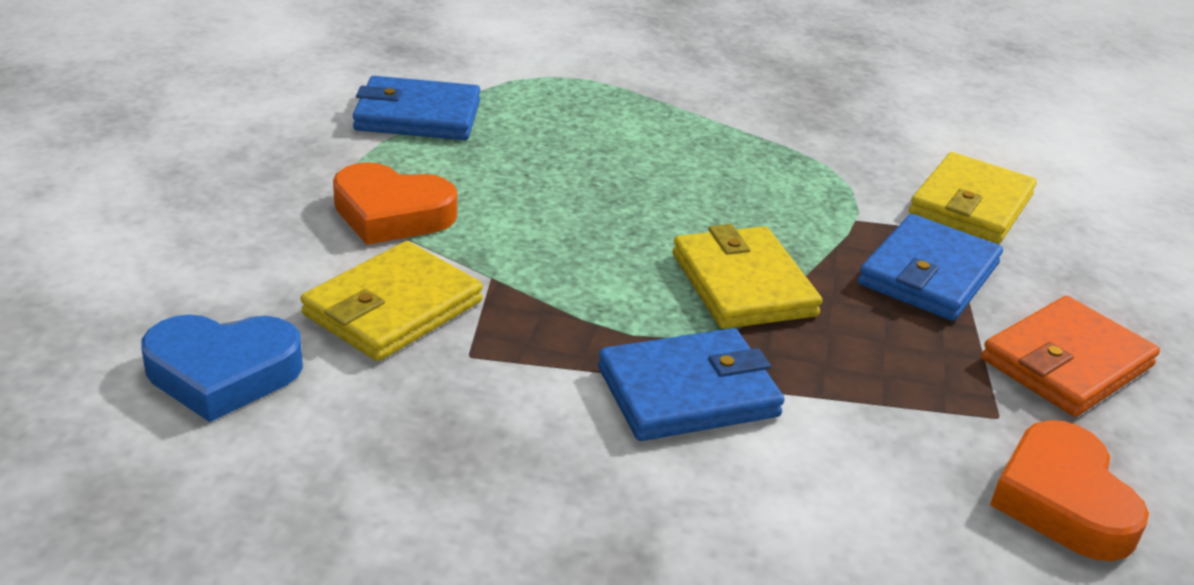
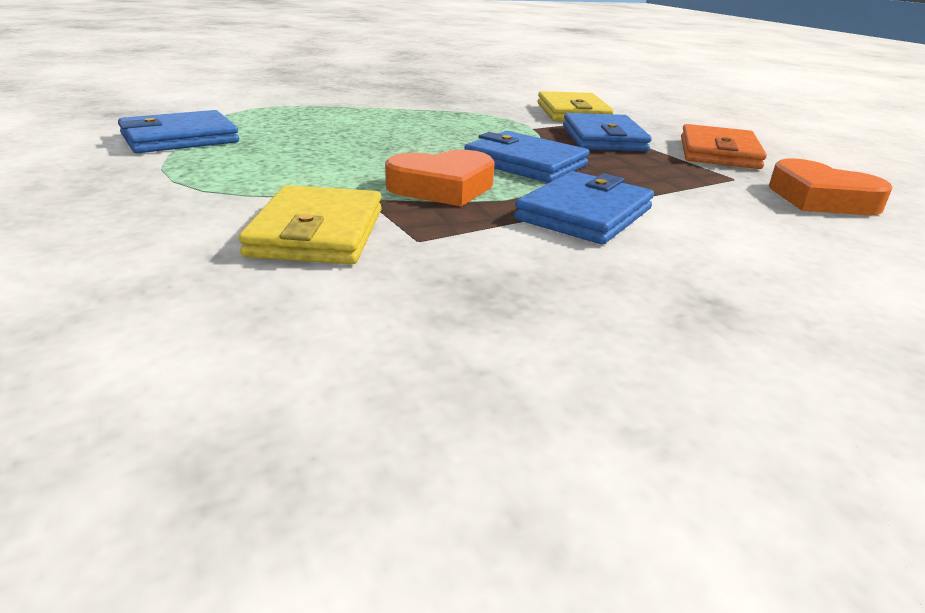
camera: 35 degrees left, 5 degrees down
(223, 373) = (218, 318): blue heart -> none
(391, 214) = (234, 186): orange heart -> orange heart (442, 187)
(743, 284) = (525, 163): yellow wallet -> blue wallet

